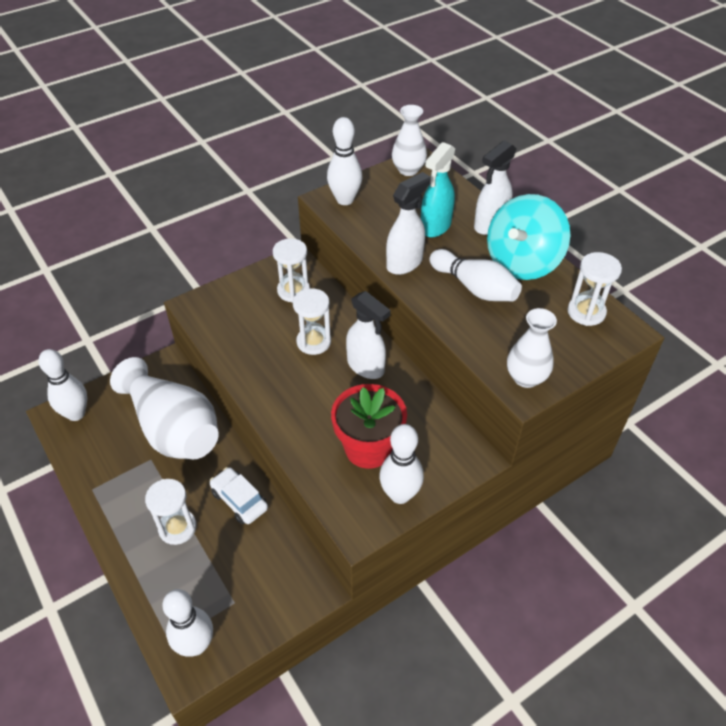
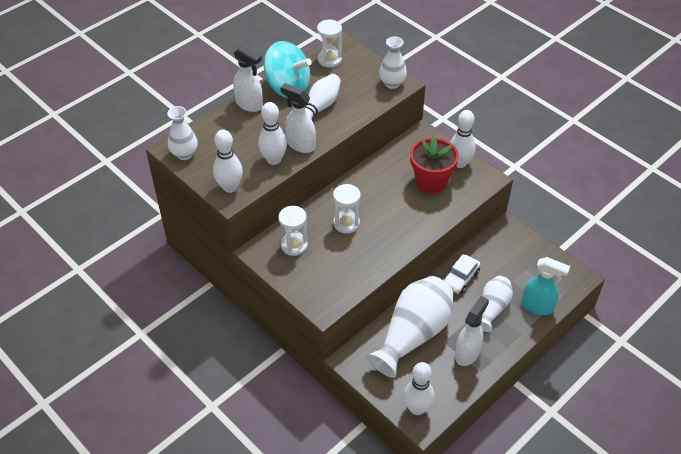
camera: 100 degrees left, 0 degrees up
(177, 528) = (492, 308): white hourglass -> white vase
(196, 645) = (563, 277): white bowling pin -> white bowling pin (273, 160)
(366, 367) = (363, 191): white spray bottle -> white spray bottle (467, 353)
(435, 227) = (256, 132): turquoise spray bottle -> turquoise spray bottle (537, 306)

